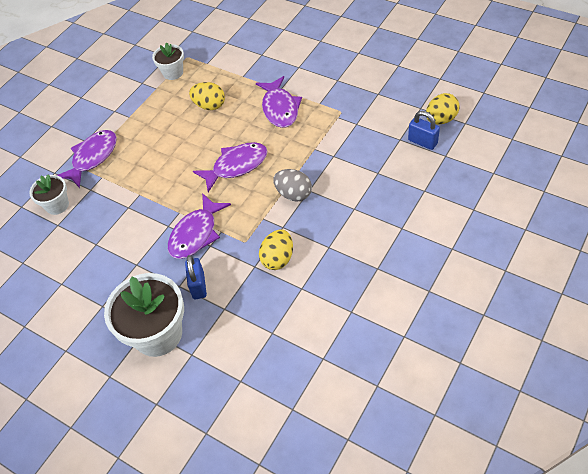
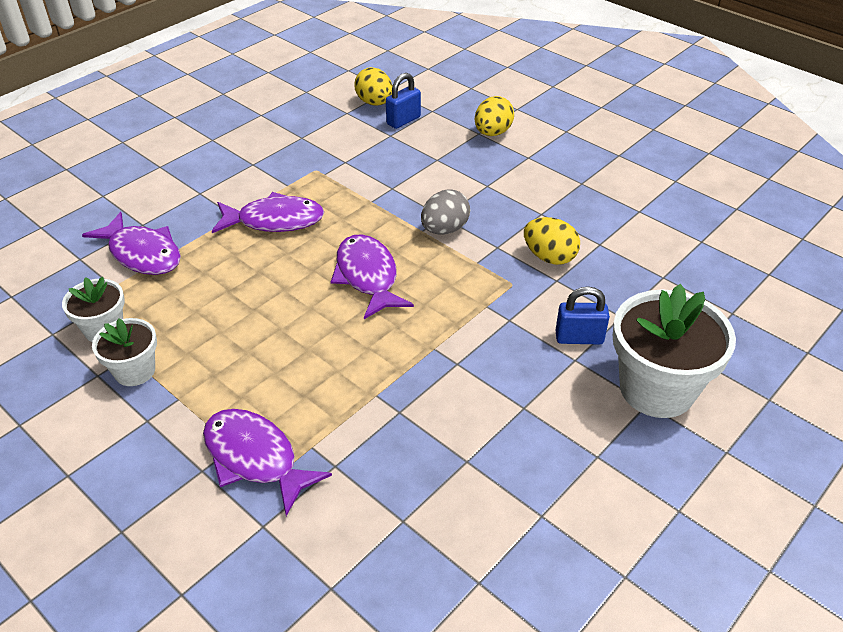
camera: 85 degrees left, 10 degrees down
(57, 205) = (353, 520): white flower pot -> white flower pot (135, 371)
(196, 233) = (483, 332): purple fish -> purple fish (142, 254)
(209, 106) = (220, 292): yellow egg -> yellow egg (492, 133)

